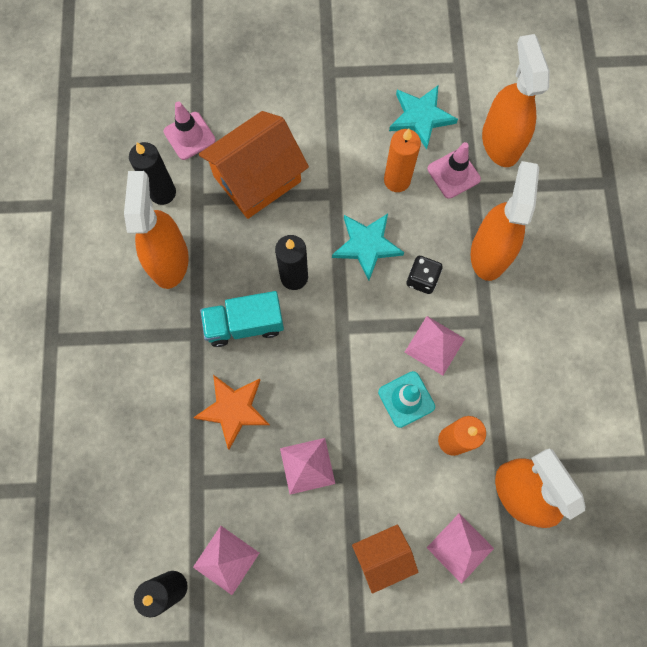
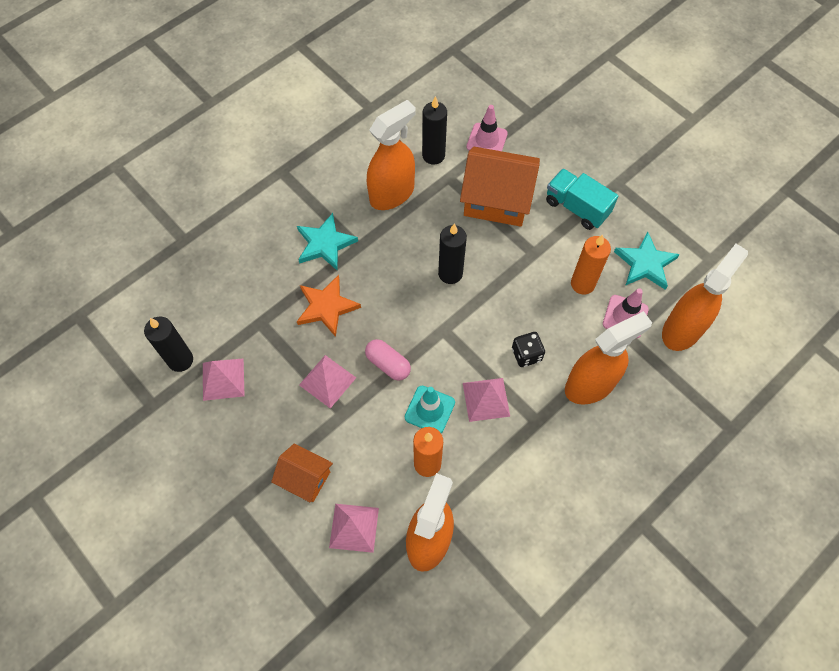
camera: 50 degrees right, 10 degrees down
(244, 324) = (390, 269): turquoise truck -> turquoise truck (576, 208)
(335, 400) = (388, 364): none -> pink capsule
(366, 245) = (516, 301): turquoise star -> turquoise star (325, 244)

